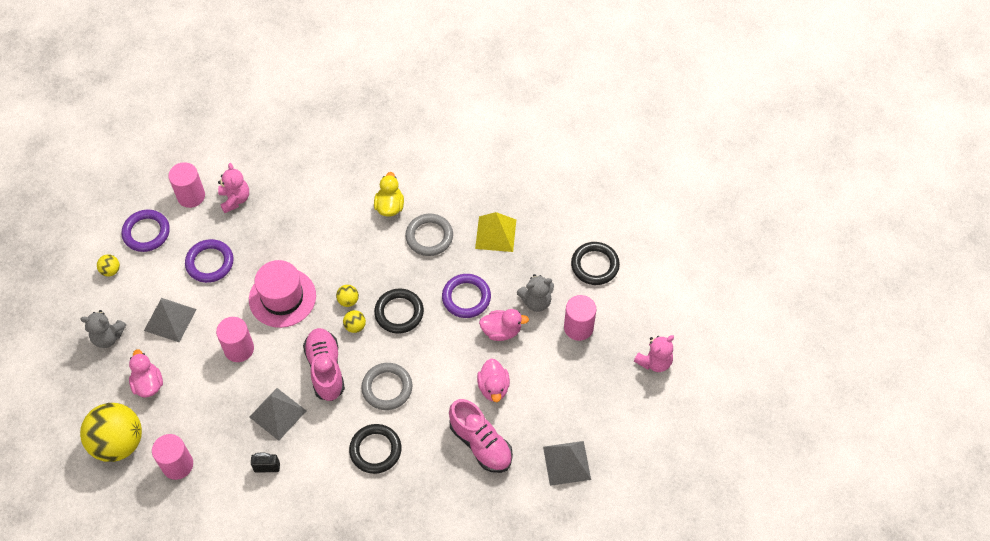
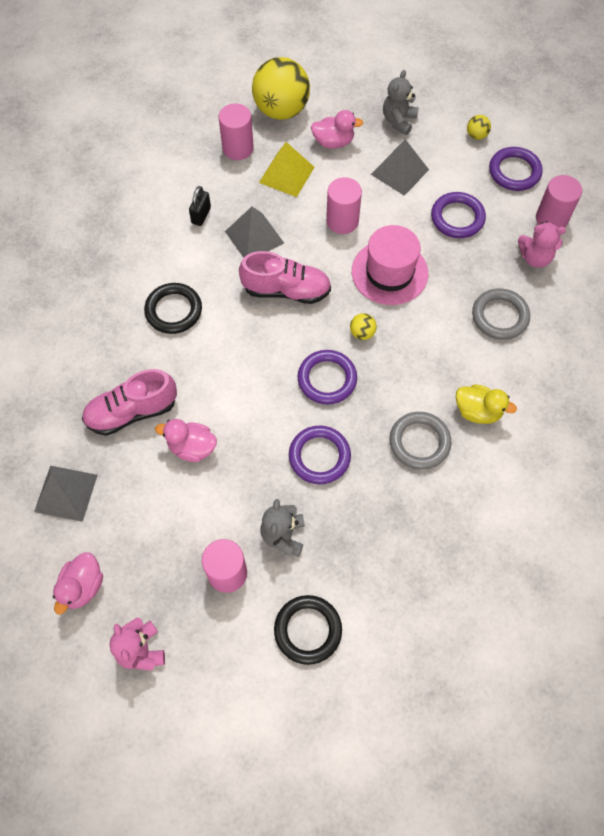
camera: 110 degrees right, 5 degrees up
(355, 326) = (327, 331): yellow ball -> none
(387, 388) = (239, 341): grey ring -> grey ring (500, 316)
(399, 313) = (327, 379): black ring -> purple ring
(496, 234) = (398, 521): yellow pyramid -> yellow pyramid (286, 174)
(501, 331) = (259, 481): pink duck -> pink duck (82, 586)

